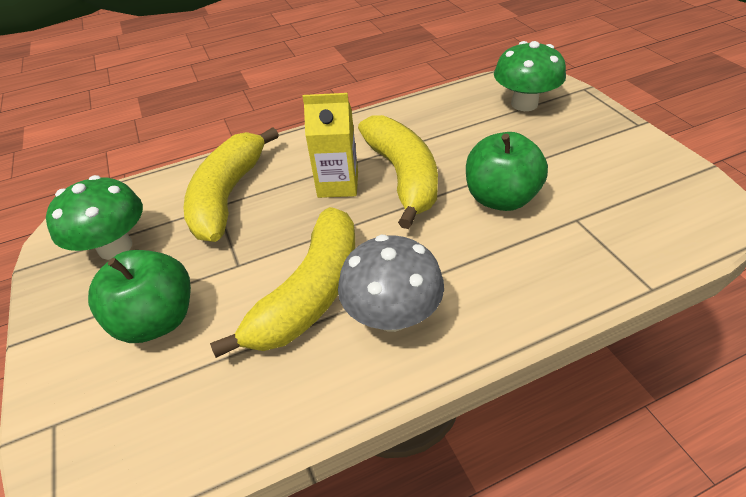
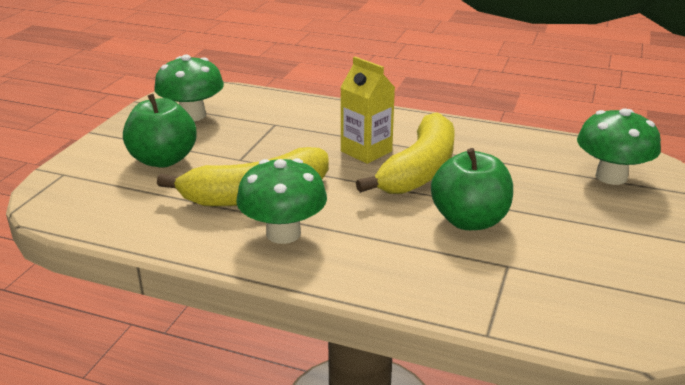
camera: 40 degrees right, 15 degrees down
(228, 195) = (289, 122): yellow banana -> none
(392, 315) = (283, 233): grey mushroom -> green mushroom

